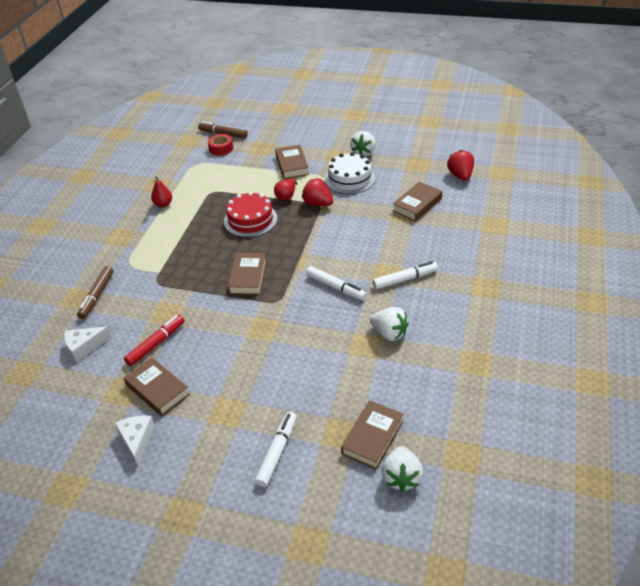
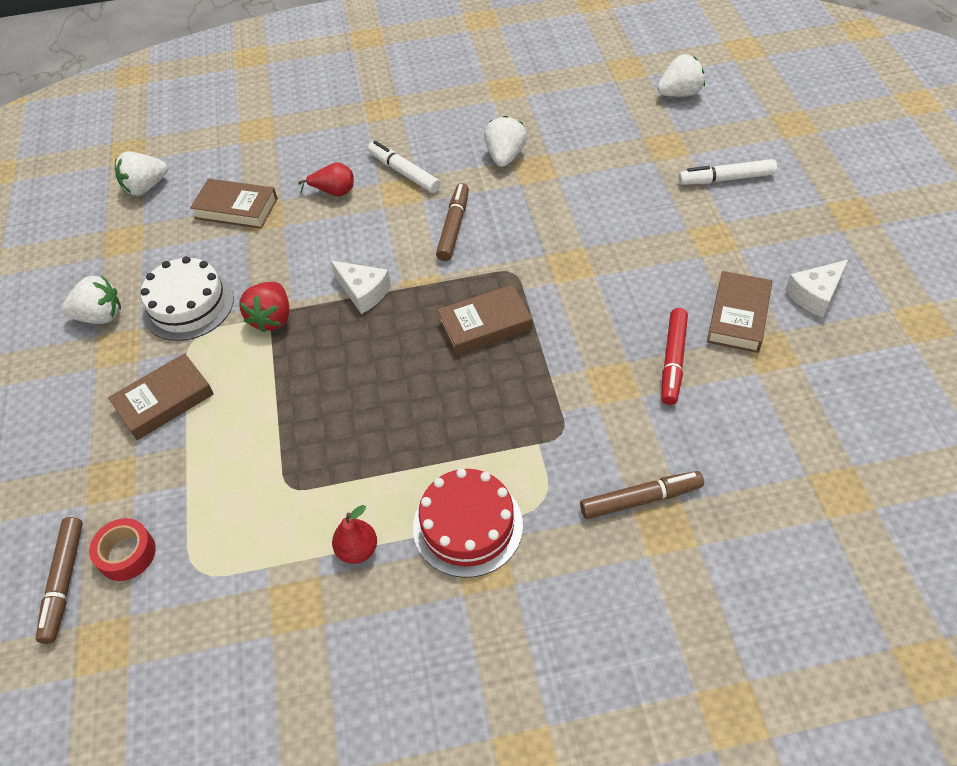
camera: 115 degrees left, 10 degrees up
(84, 347) = (742, 444): white cheese -> white cheese (363, 292)
(156, 344) = (673, 361): red marker -> red marker turned 90 degrees counterclockwise
(250, 220) = (350, 386): red cake -> red cake (467, 526)
(286, 196) = (265, 367): red pear -> red pear (334, 192)
(335, 287) = (454, 227): white marker -> brown marker
(372, 437) = (653, 123): brown book -> none
(460, 175) = (146, 187): red strawberry -> white strawberry

